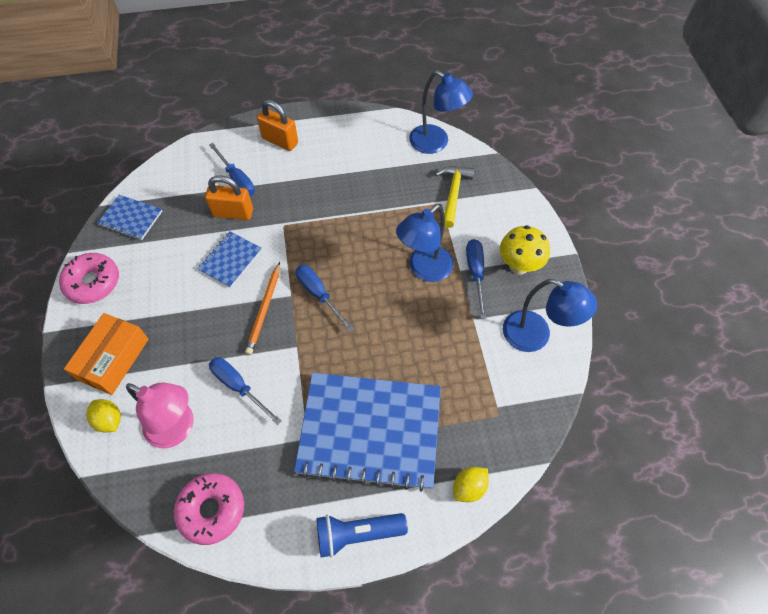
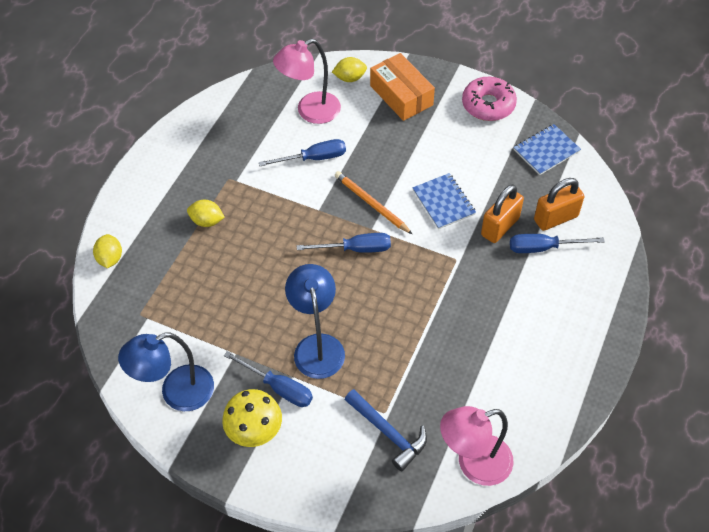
camera: 125 degrees right, 5 degrees down
(212, 510) = (235, 108): pink donut -> none
(280, 141) = (577, 309): orange padlock -> orange padlock (555, 218)
(357, 533) = (145, 176): blue flashlight -> none
(370, 430) = (207, 221): blue notebook -> yellow lemon
(436, 143) = (474, 464): blue lamp -> pink lamp
(453, 194) = (388, 432): yellow hammer -> blue hammer

